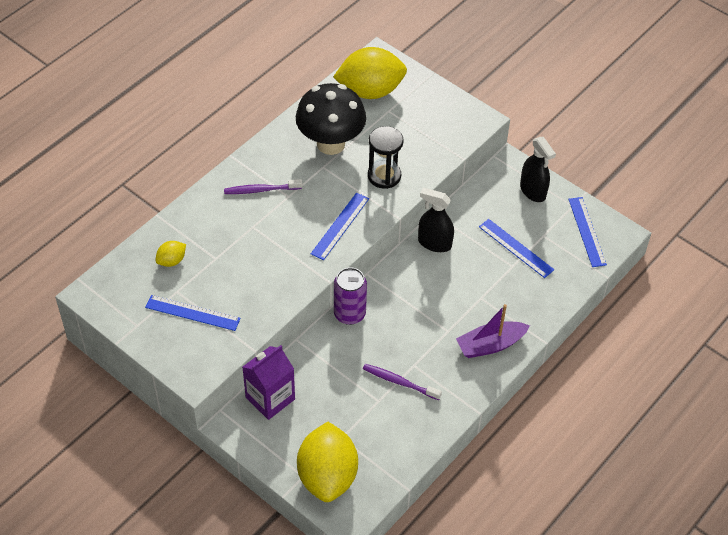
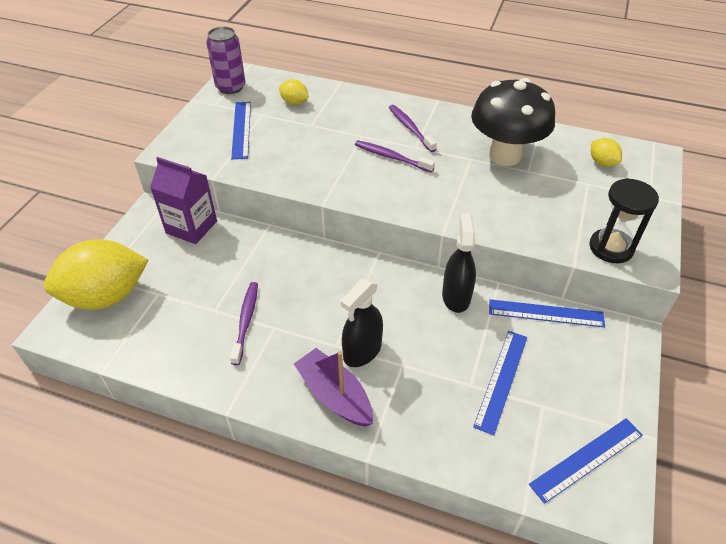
camera: 70 degrees right, 5 degrees down
(293, 217) = (391, 157): none -> purple toothbrush
(340, 226) = (401, 191): blue ruler -> blue ruler (546, 313)
(349, 314) = (319, 254): purple can -> purple can (231, 87)
(370, 91) = (602, 163): yellow lemon -> yellow lemon, size x0.44
(384, 176) = (493, 205): black hourglass -> black hourglass (611, 248)
(533, 191) = (606, 372): black spray bottle -> black spray bottle (362, 351)

